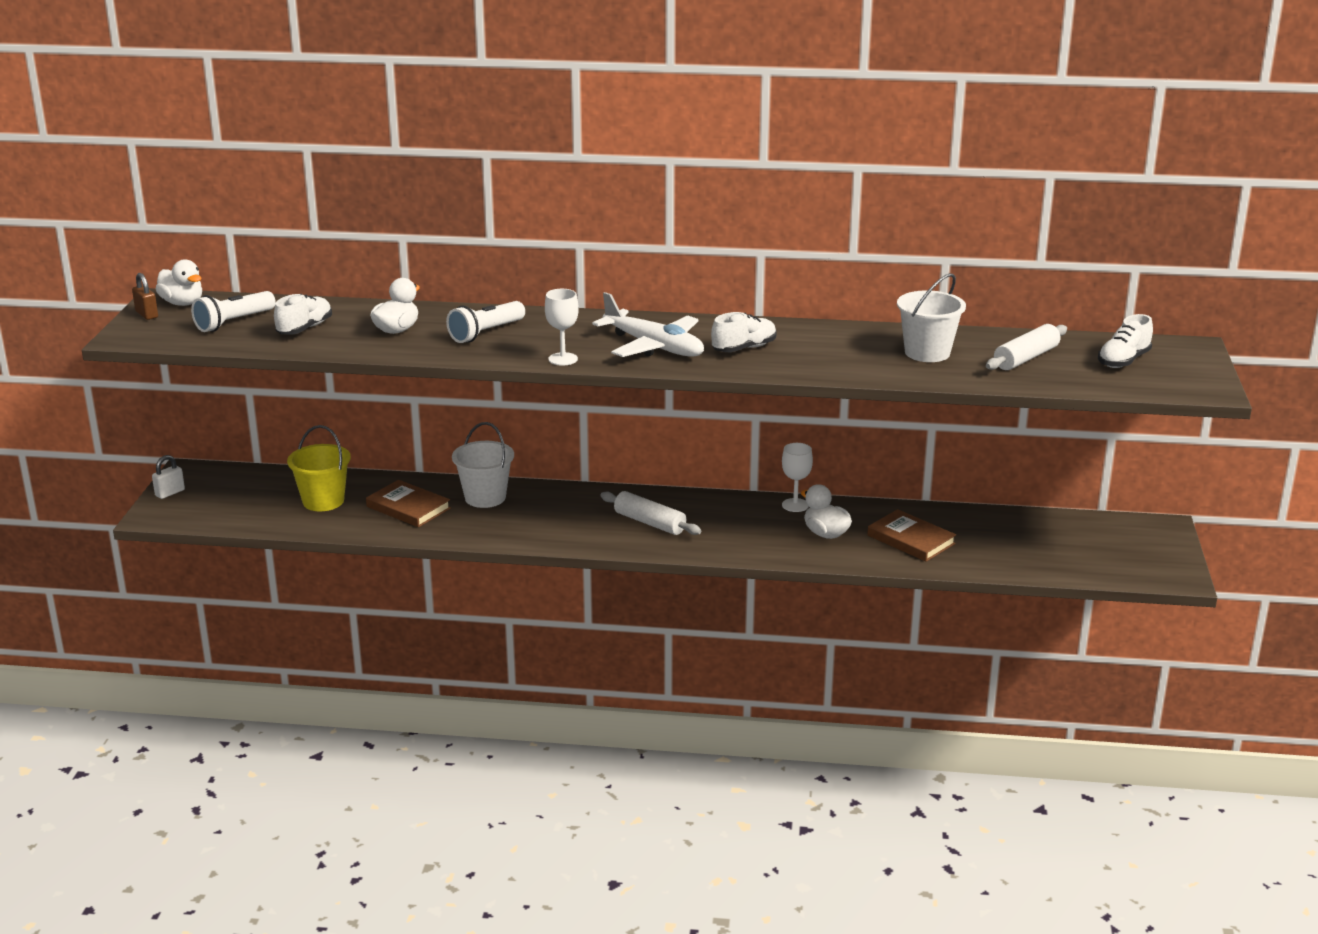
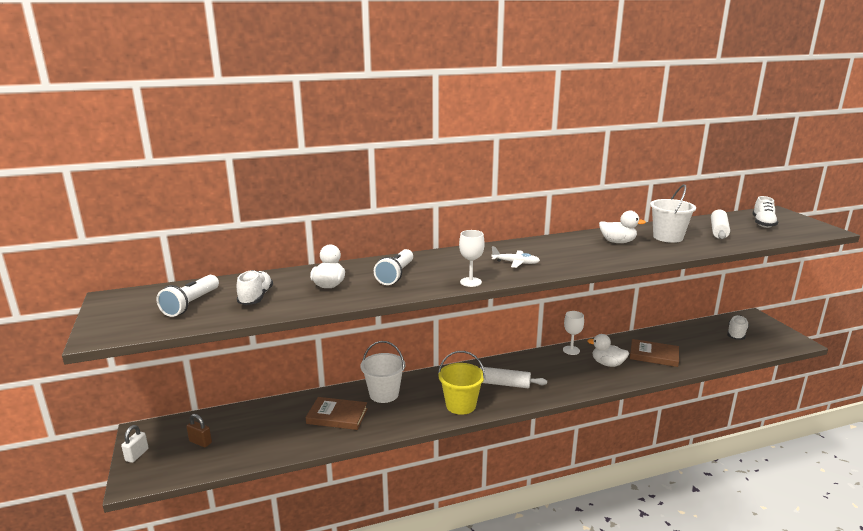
camera: 25 degrees left, 5 degrees down
(147, 314) = (106, 312): brown padlock -> brown padlock (200, 442)
(182, 303) = (132, 298): white duck -> white duck (617, 242)
(323, 501) = (269, 428): yellow bucket -> yellow bucket (460, 405)
(653, 346) = (515, 263): white plane -> white plane, size x0.53
(744, 348) = (569, 254): white shoe -> white shoe (736, 334)

